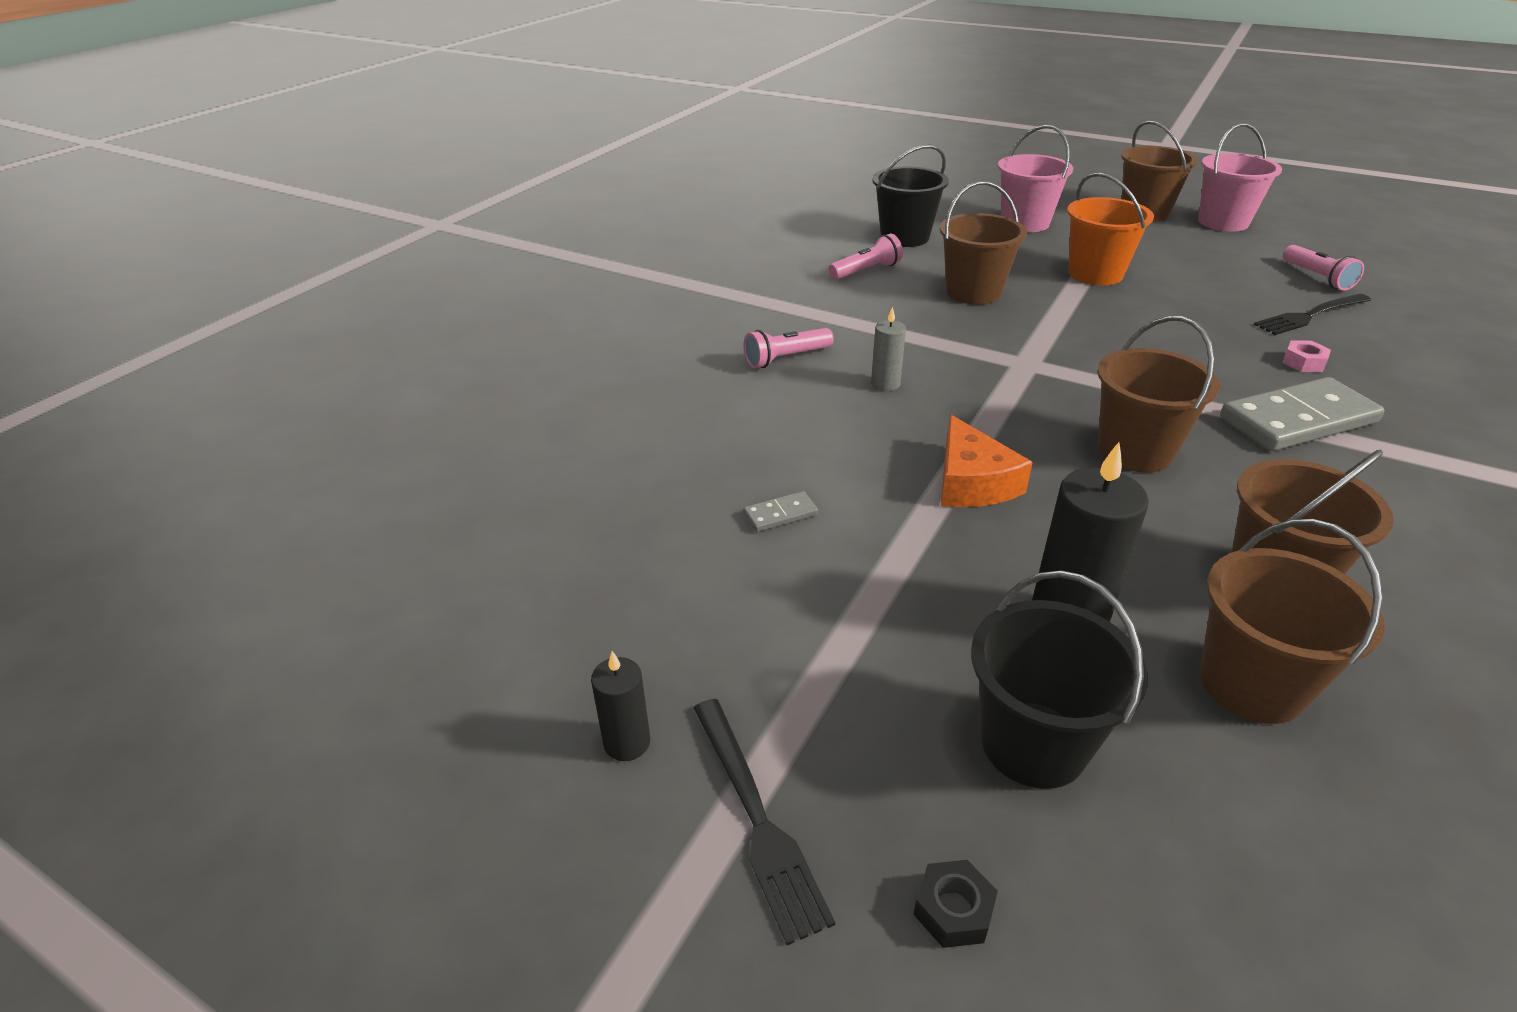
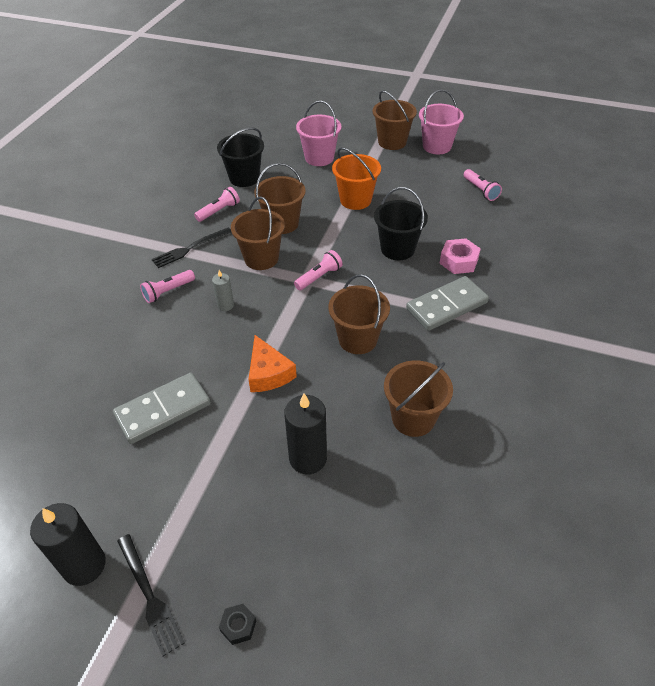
camera: 10 degrees left, 10 degrees up
(627, 742) = (84, 565): black candle -> black candle, size x1.84
(780, 514) = (163, 410): grey domino -> grey domino, size x2.34
(1033, 744) = (283, 533): black bucket -> black bucket (397, 249)
(1047, 362) = (319, 277): none -> pink flashlight
(1251, 684) = (390, 483): brown bucket -> brown bucket (261, 258)
(1303, 362) = (458, 261): pink nut -> pink nut, size x1.71
(1310, 315) = (470, 223): black fork -> black fork (190, 248)

